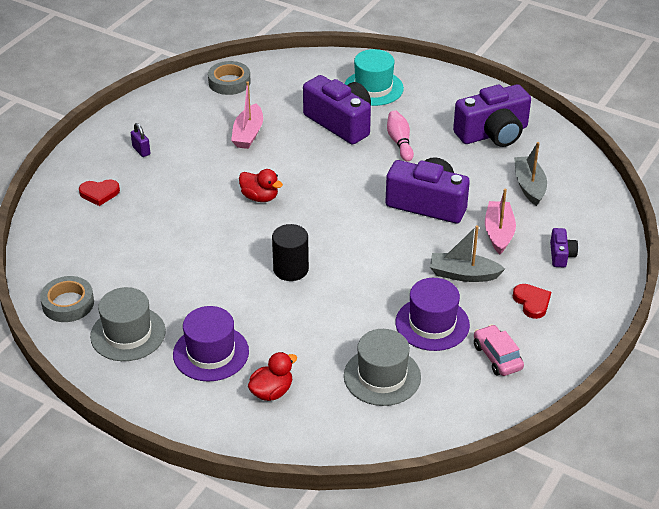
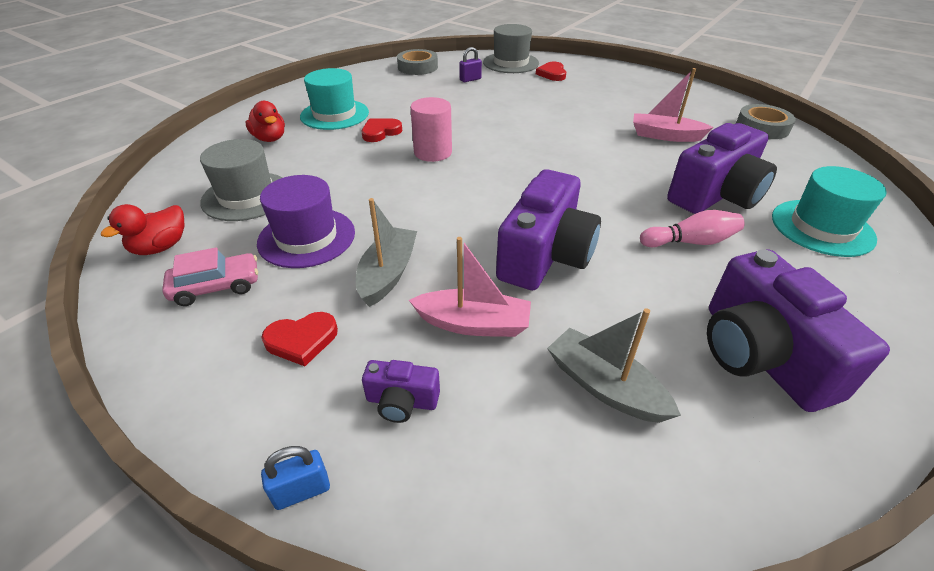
camera: 95 degrees right, 0 degrees up
(128, 334) = (374, 85): grey hat -> grey hat (511, 63)
(141, 150) = (618, 88): purple padlock -> purple padlock (470, 79)
(211, 353) = (334, 114): purple hat -> turquoise hat
(252, 310) = (380, 132): none -> red heart
(260, 197) = (552, 139): red duck -> red duck (161, 247)
(291, 269) = (433, 152): black cylinder -> pink cylinder
(529, 186) = (604, 386): grey boat -> grey boat turned 135 degrees counterclockwise
(619, 281) = (302, 491): none -> blue padlock

